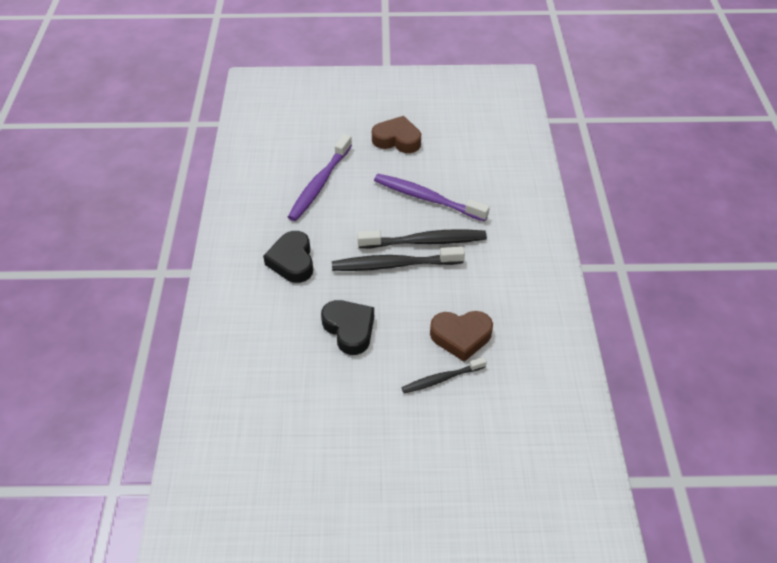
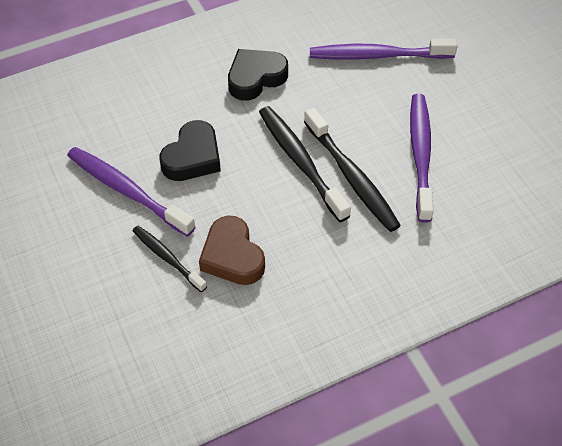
camera: 65 degrees right, 5 degrees up
(358, 385) = (127, 191): none -> purple toothbrush
(397, 140) = (497, 93): brown heart -> none

